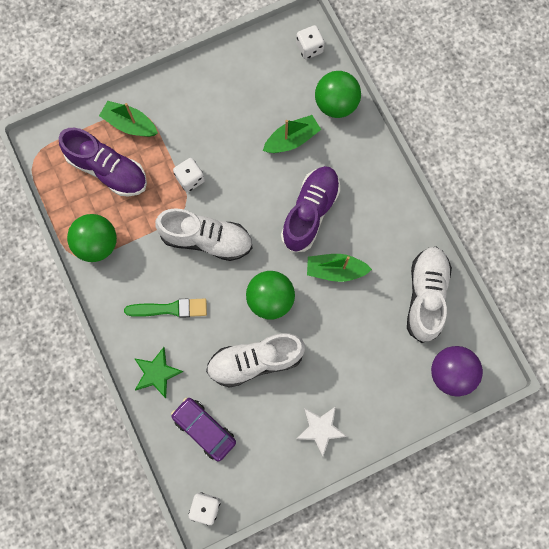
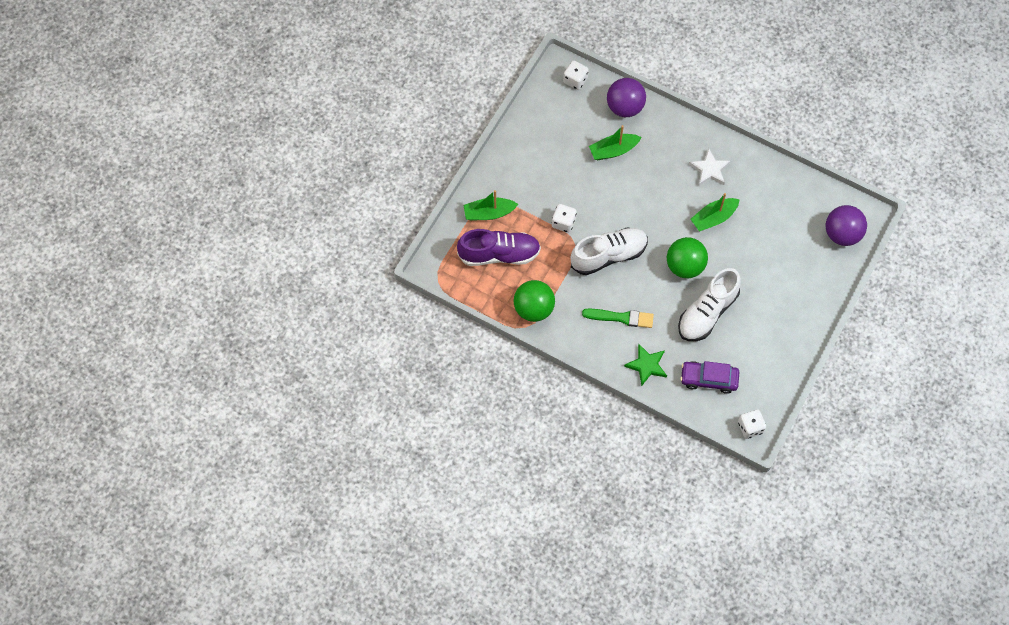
camera: 35 degrees left, 10 degrees down
(170, 309) = (621, 318): green brush -> green brush turned 45 degrees clockwise
(292, 140) = (613, 150): green boat -> green boat turned 135 degrees counterclockwise
(310, 212) = (665, 191): purple shoe -> none
(320, 429) = (786, 326): white star -> white star (709, 169)
(336, 104) = (625, 107): green ball -> purple ball
(425, 296) = (787, 195): white shoe -> none

